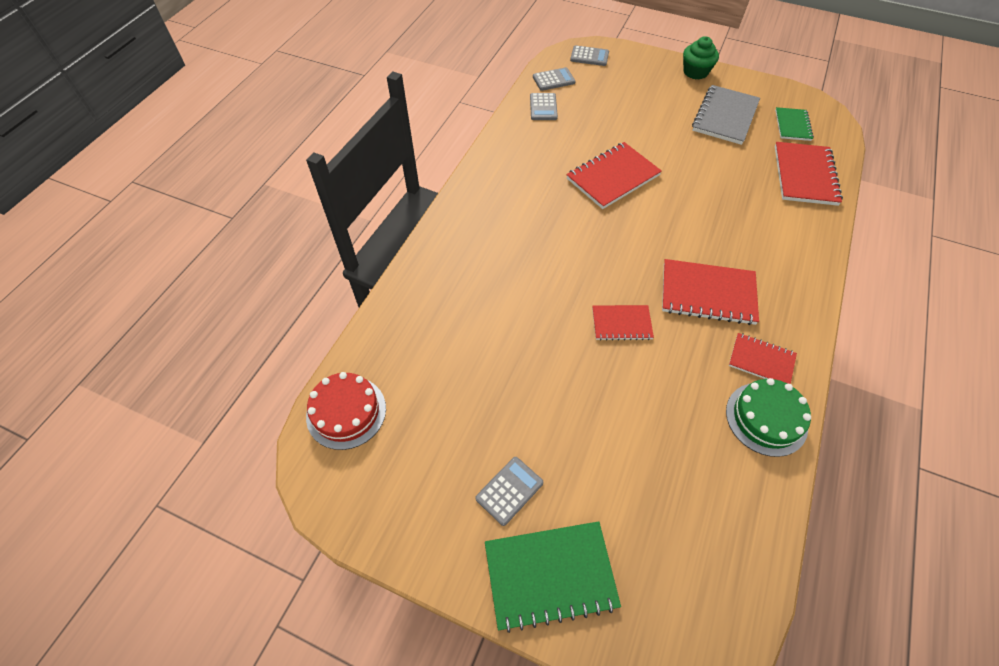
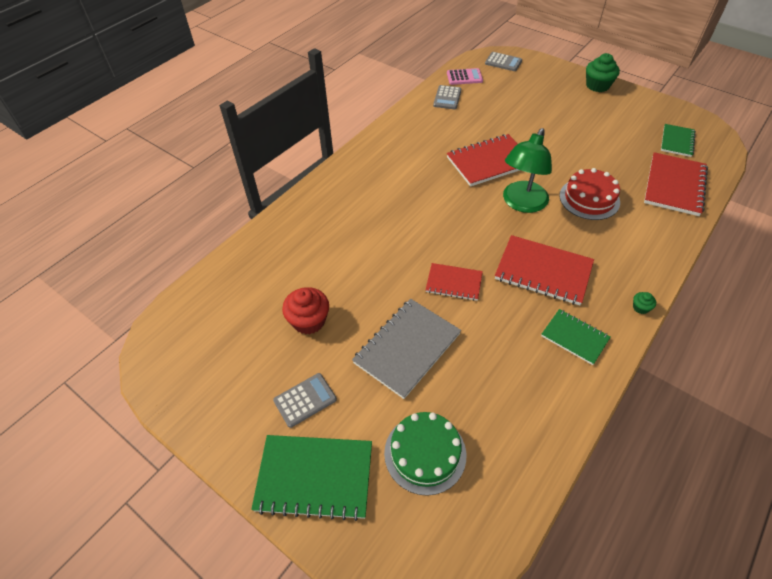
camera: 15 degrees right, 5 degrees down
(346, 412) = (194, 310): red cake -> red cake (589, 199)
(481, 398) = (309, 321): none -> red cupcake
(553, 80) = (464, 77): grey calculator -> pink calculator
(662, 220) = (522, 203): none -> green lamp
(725, 116) = (613, 126): grey notebook -> grey notebook (407, 348)
(761, 360) = (574, 337): red notebook -> green notebook
(766, 418) = (562, 388): green cake -> green cake (425, 453)
(813, 315) = (640, 308): none -> green cupcake

